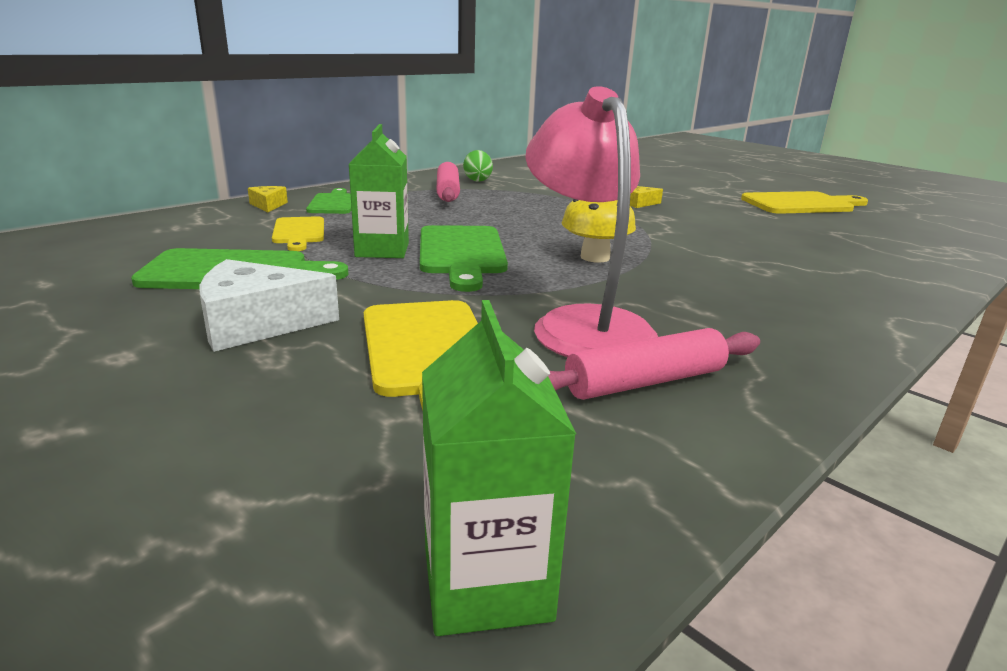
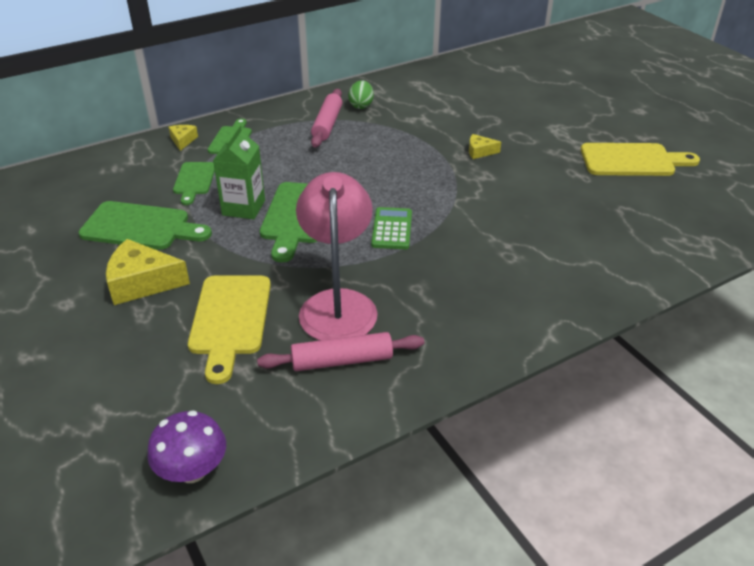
camera: 15 degrees right, 15 degrees up
(257, 324) = (142, 282): white cheese -> yellow cheese
(299, 232) = (194, 180): yellow cutting board -> green cutting board
(486, 582) = (192, 470): green carton -> purple mushroom
(595, 257) = (392, 229): yellow mushroom -> green calculator

